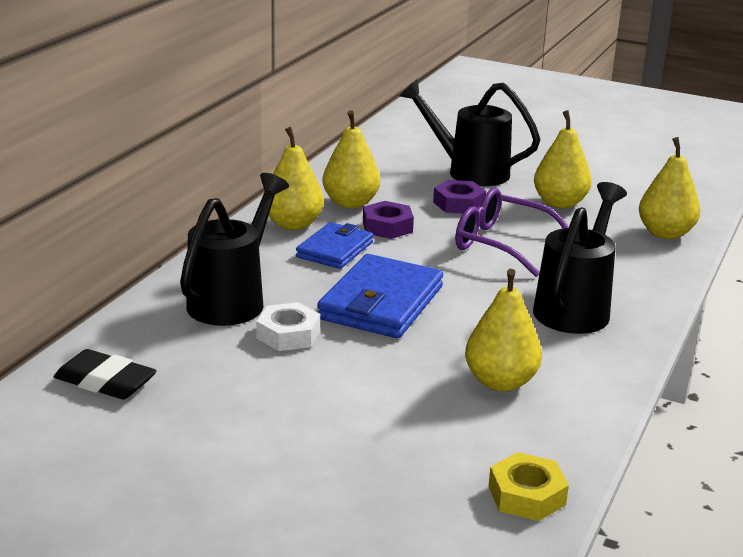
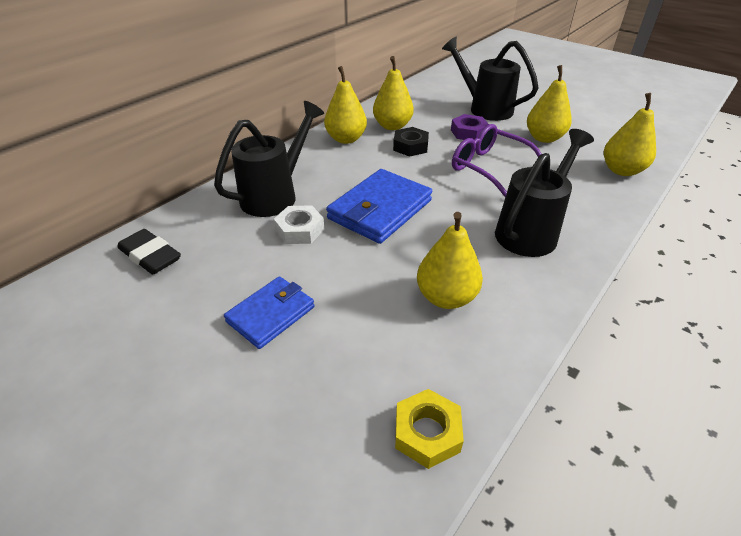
camera: 15 degrees right, 15 degrees up
(335, 250) = (365, 161): blue wallet -> blue wallet (271, 314)
(387, 227) = (410, 146): purple nut -> black nut

